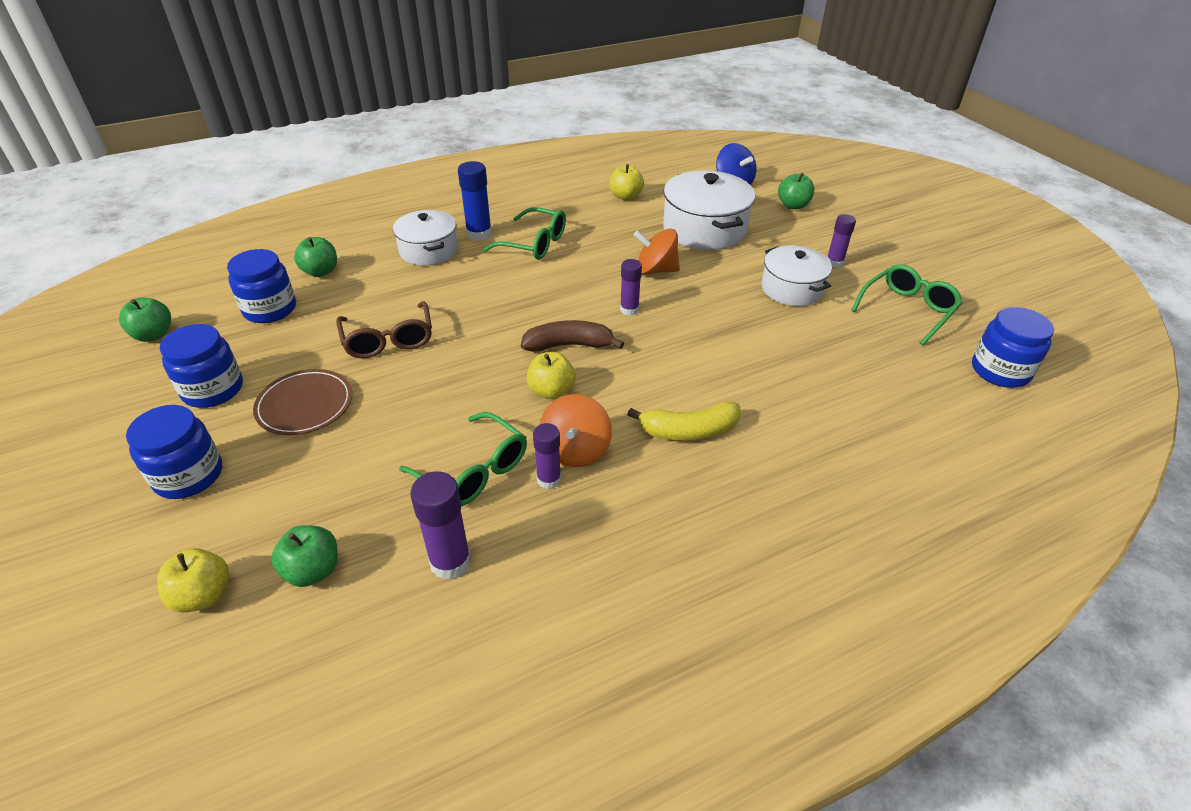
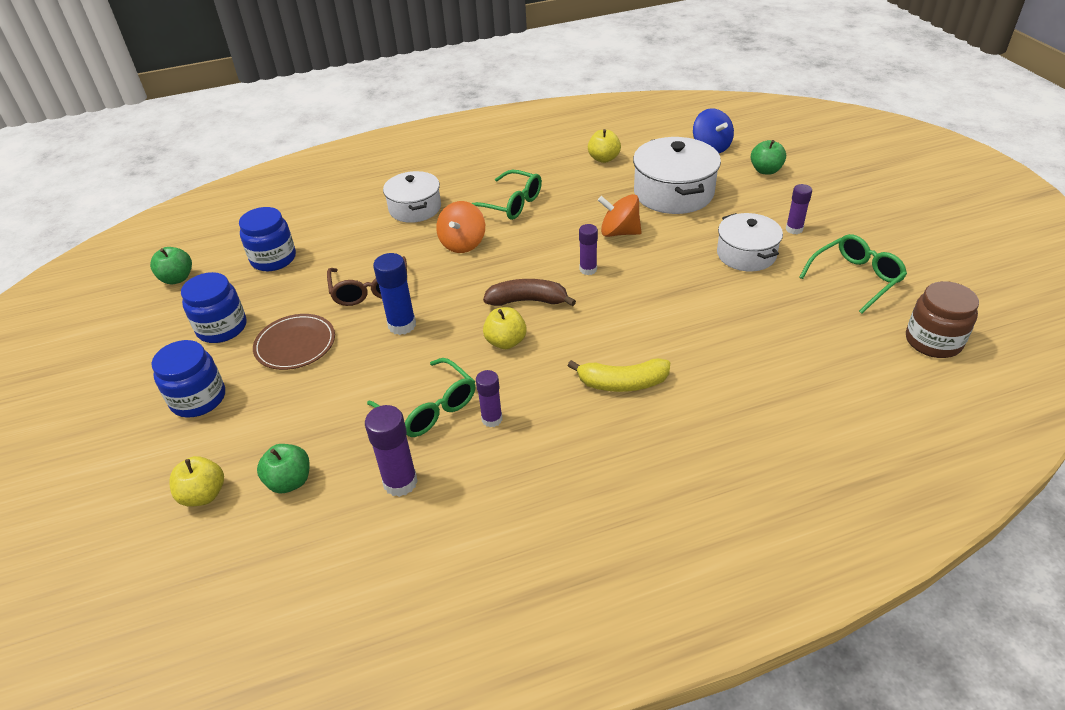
camera: 10 degrees right, 0 degrees up
(320, 272) = (319, 226): green apple -> none
(479, 234) = (462, 194): blue glue stick -> blue glue stick (402, 325)
(575, 450) = (519, 395): orange spinning top -> orange spinning top (463, 243)
(1000, 371) = (933, 341): blue jar -> brown jar

